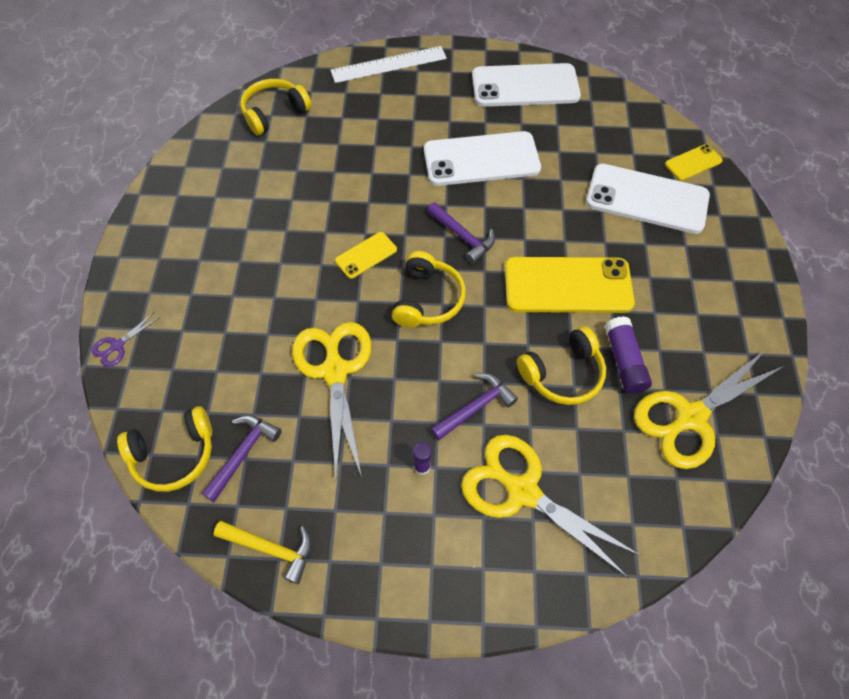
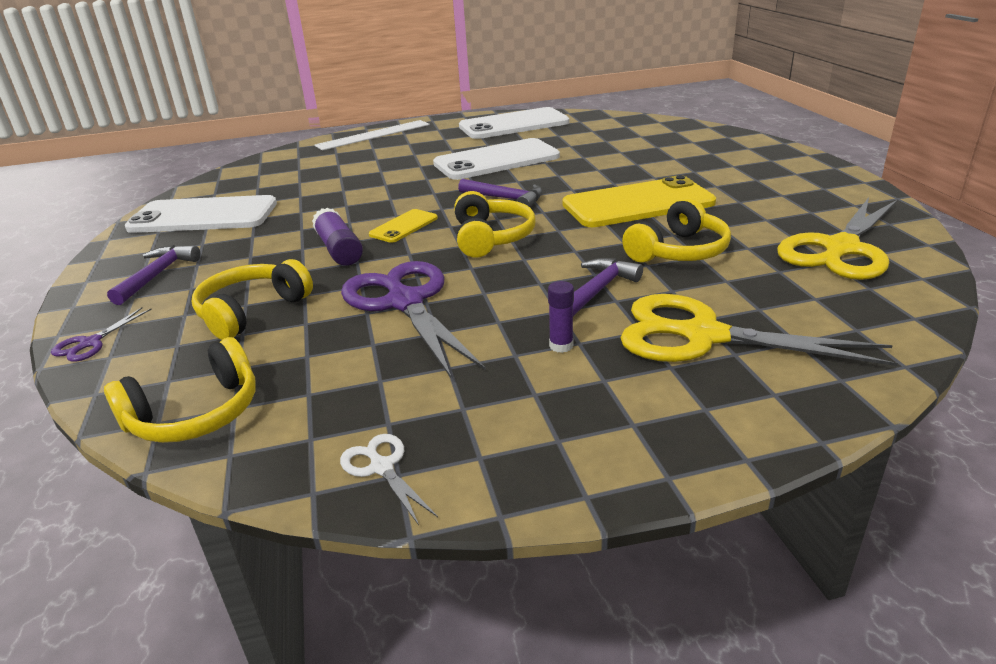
camera: 15 degrees left, 30 degrees down
(243, 454) = (304, 390): purple hammer -> purple hammer (157, 275)
(271, 549) = (381, 467): yellow hammer -> white scissors
(274, 113) = (262, 173): yellow headphones -> yellow headphones (252, 311)
(335, 371) = (404, 302): yellow scissors -> purple scissors
(624, 361) = (736, 232): purple glue stick -> purple glue stick (339, 249)
(647, 199) = (674, 152): white phone -> white phone (203, 216)
(693, 163) = (699, 131): yellow phone -> none

